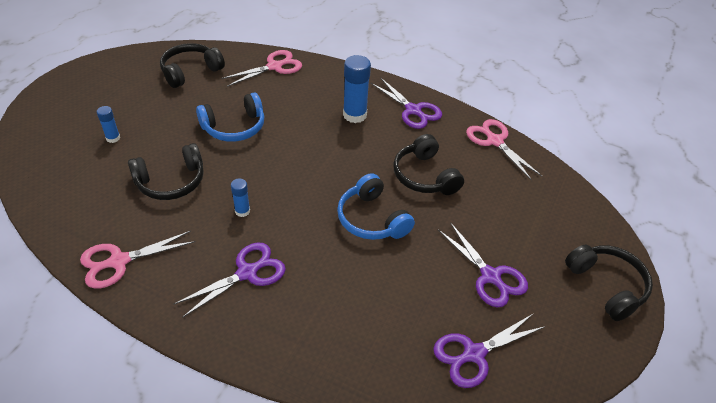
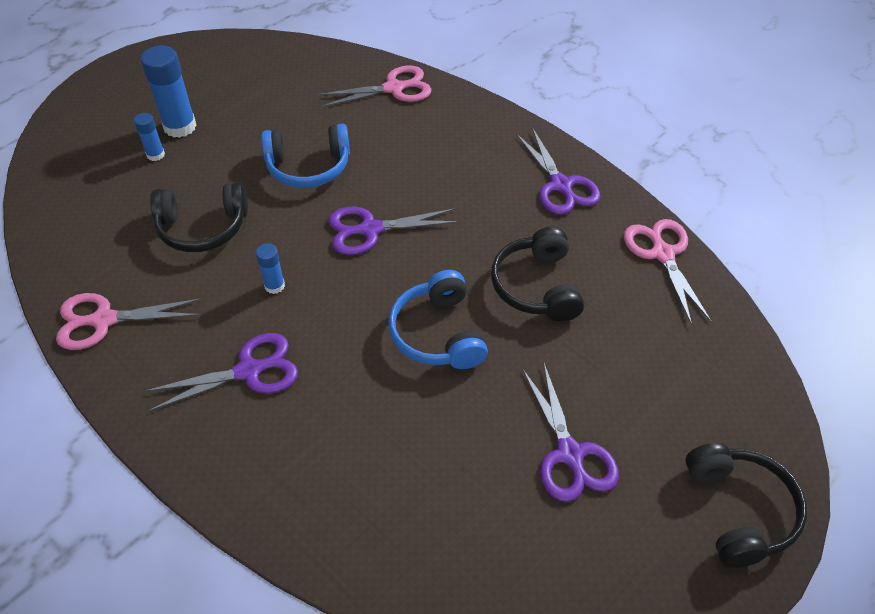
camera: 20 degrees right, 5 degrees up
(190, 71) = (283, 78): black headphones -> none
(354, 115) = (475, 178): blue glue stick -> blue glue stick (180, 127)
(474, 354) = (500, 558): purple scissors -> purple scissors (370, 229)

